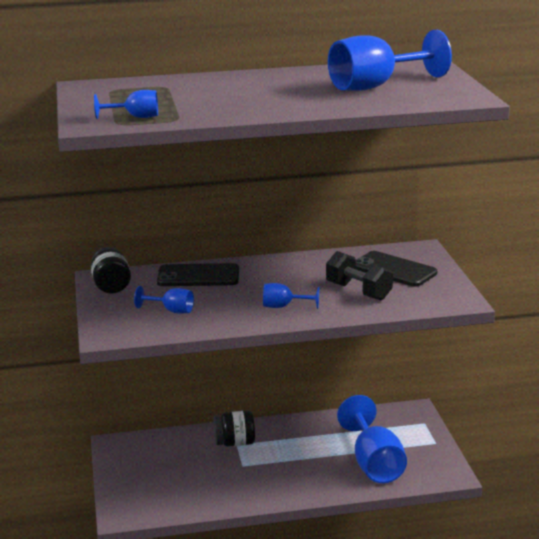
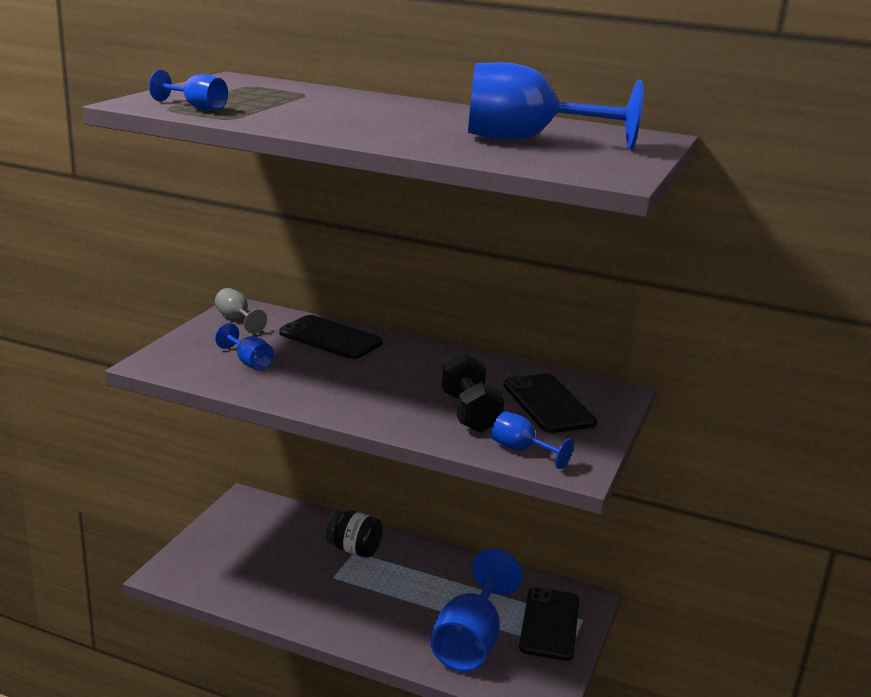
camera: 30 degrees right, 0 degrees up
(111, 286) = (236, 319): black jar -> grey goblet
(283, 306) = (363, 399): blue goblet -> blue goblet (521, 450)
(409, 434) = (549, 624): none -> black phone

